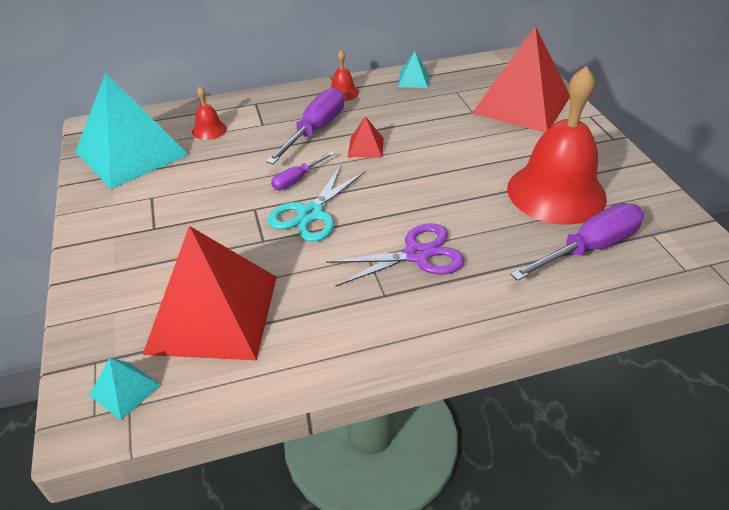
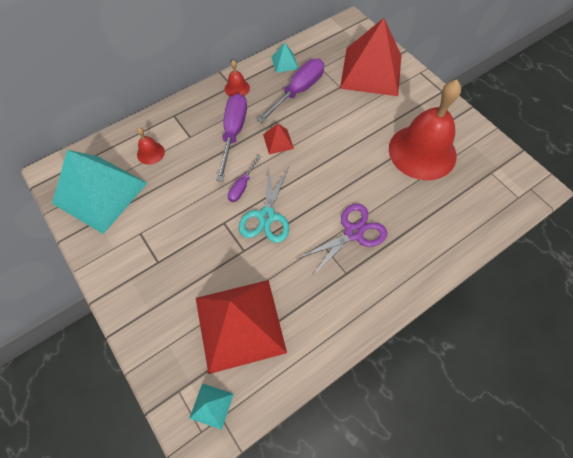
camera: 20 degrees left, 20 degrees up
(589, 248) = (458, 195): purple screwdriver -> purple screwdriver (298, 91)

